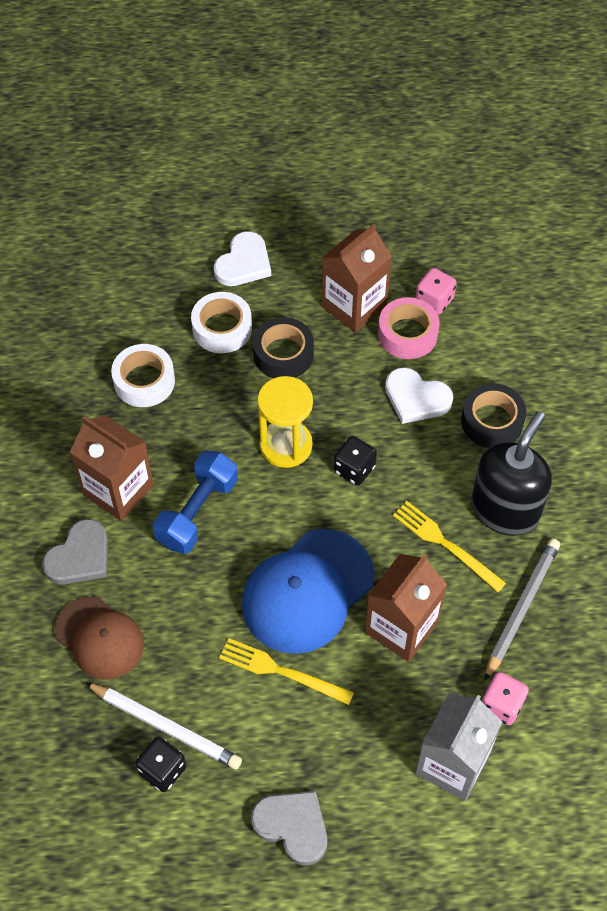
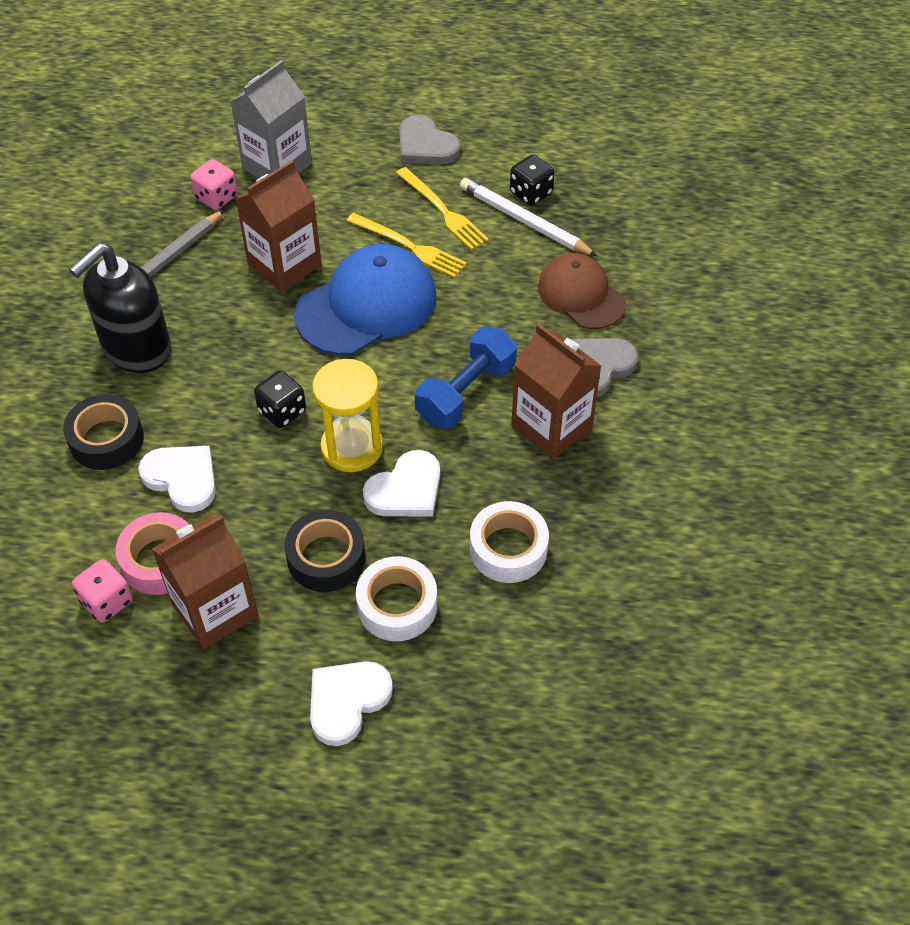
camera: 170 degrees left, 5 degrees down
(233, 416) = (406, 490): none -> white heart
(445, 544) = (213, 326): yellow fork -> yellow fork (443, 211)

